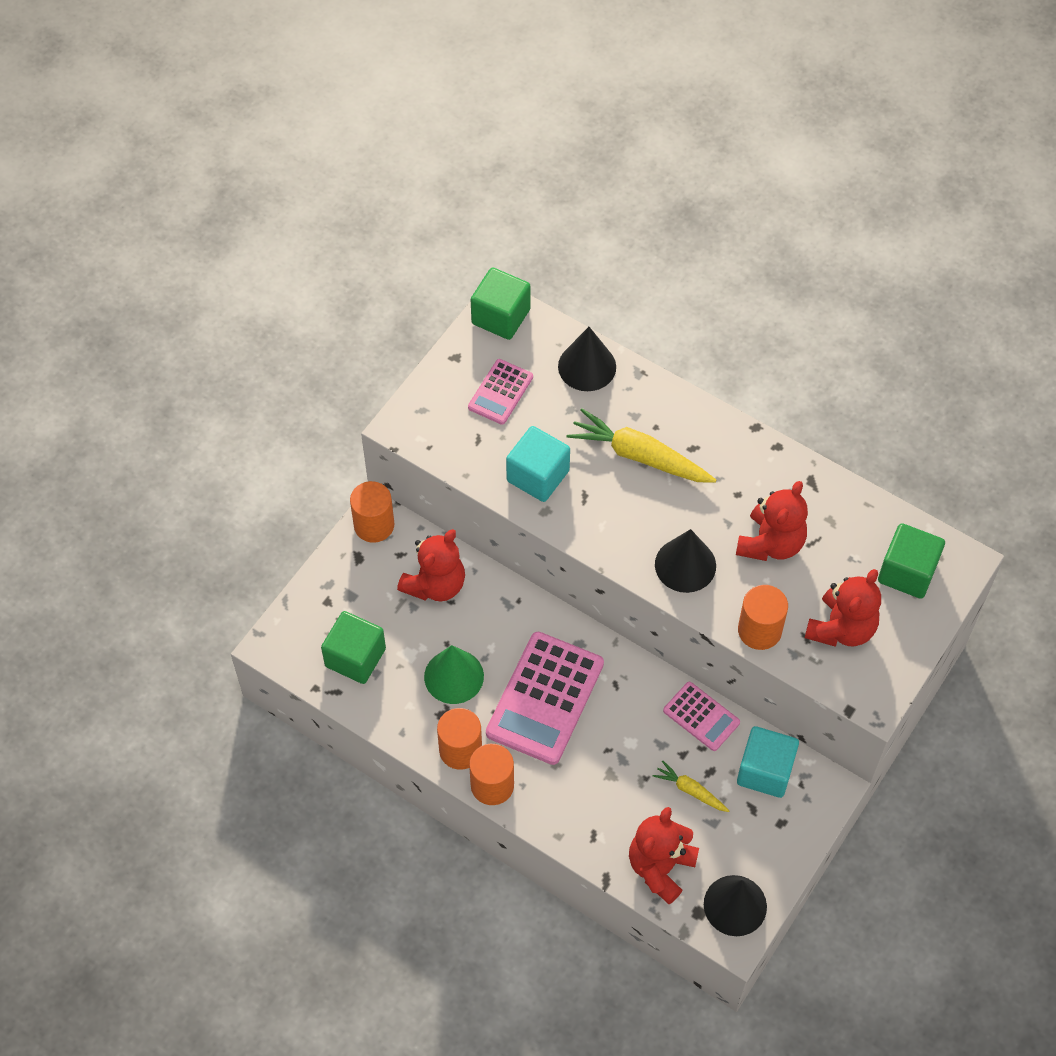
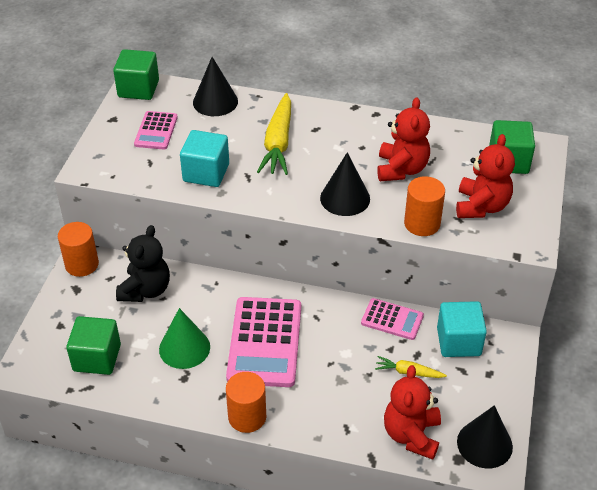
camera: 20 degrees left, 15 degrees down
(435, 584) = (145, 290): red teddy bear -> black teddy bear
(460, 750) = (210, 399): orange cylinder -> none
(639, 456) = (278, 143): yellow carrot -> yellow carrot turned 90 degrees counterclockwise

